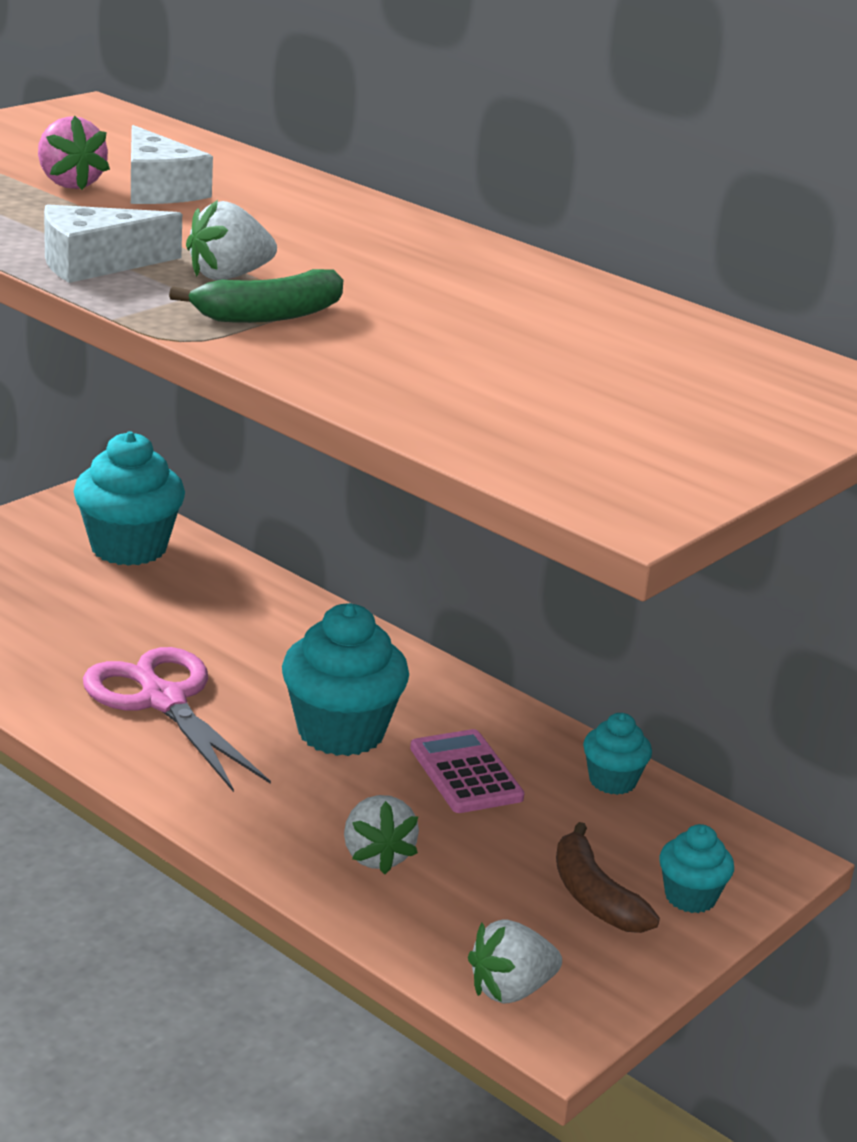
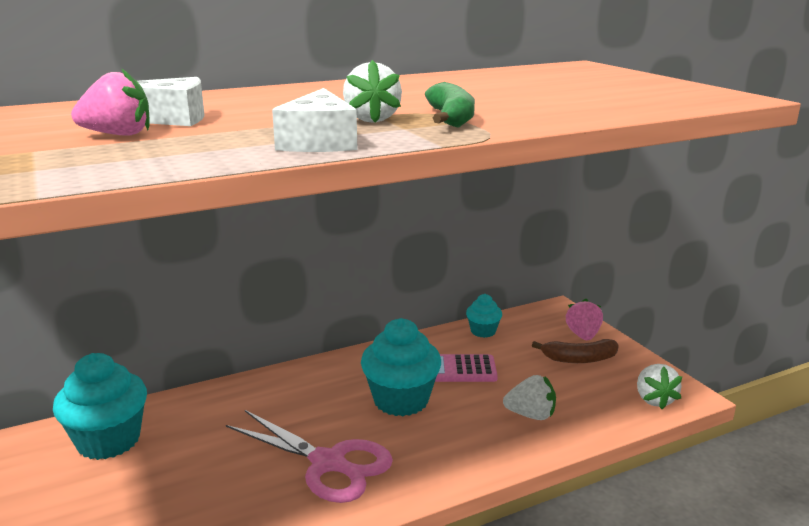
camera: 65 degrees left, 5 degrees down
(163, 701) = (328, 463): pink scissors -> pink scissors turned 135 degrees counterclockwise
(690, 897) = (583, 335): turquoise cupcake -> pink strawberry

